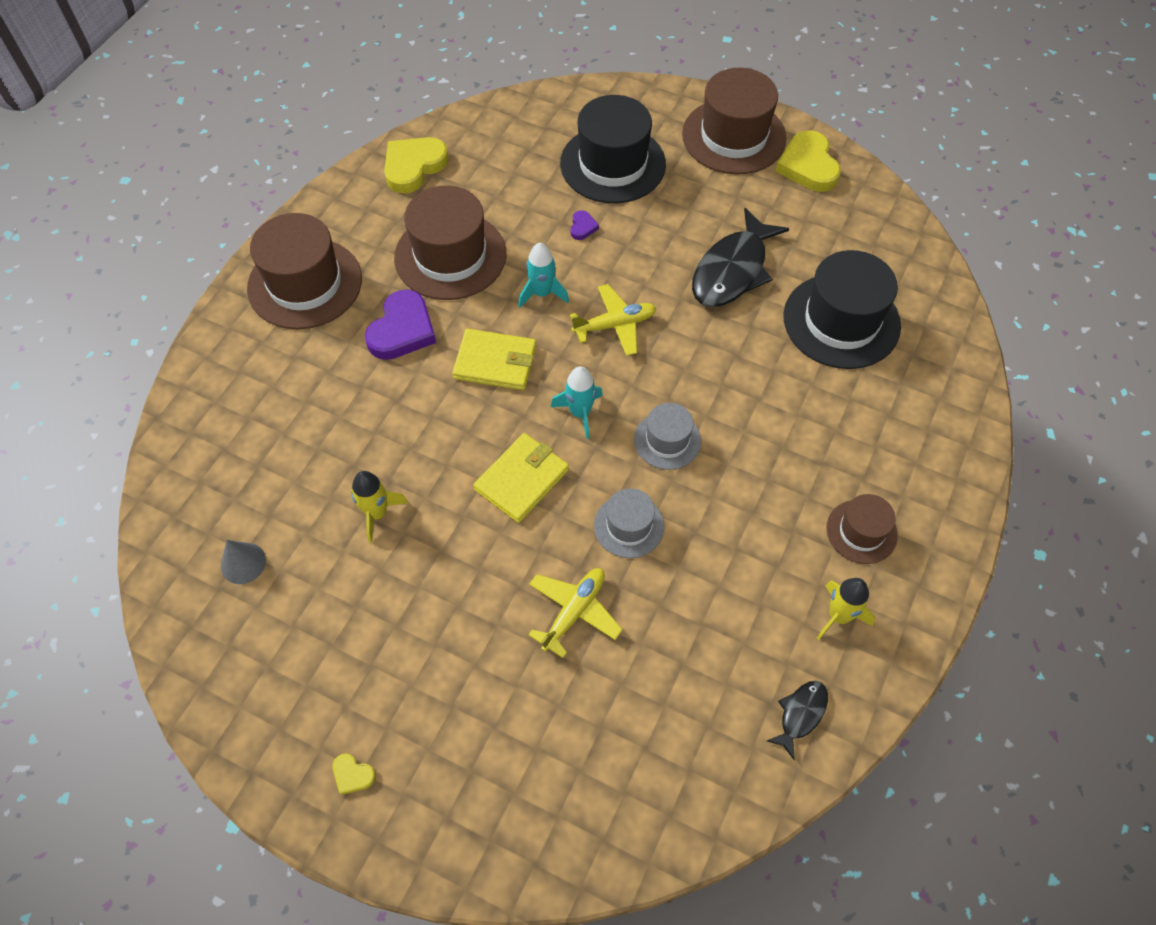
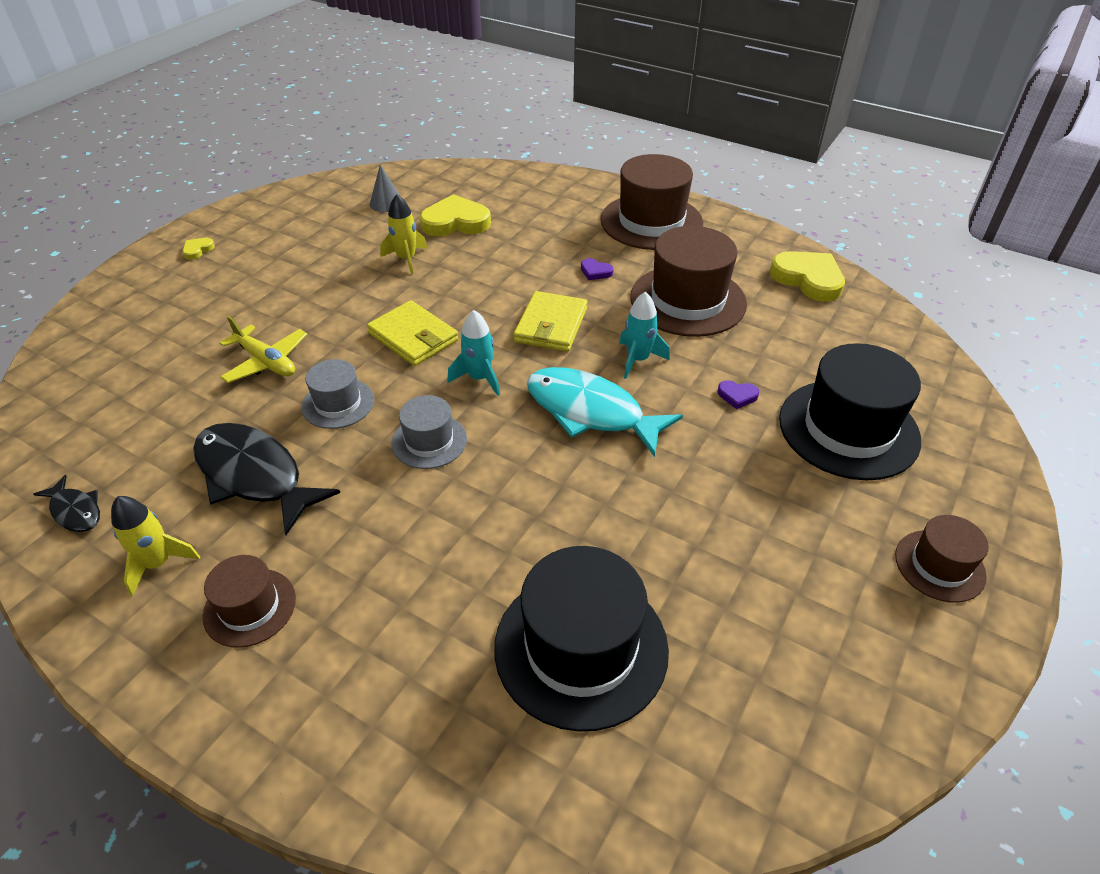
camera: 95 degrees right, 15 degrees down
(402, 330) = (595, 272): purple heart -> purple heart, size x0.45
(615, 325) = (590, 412): yellow plane -> turquoise fish
(732, 270) = (674, 530): black fish -> black fish (254, 476)
(733, 136) = (939, 565): brown hat -> brown hat, size x0.54
(808, 166) = (900, 659): yellow heart -> yellow heart (455, 222)

